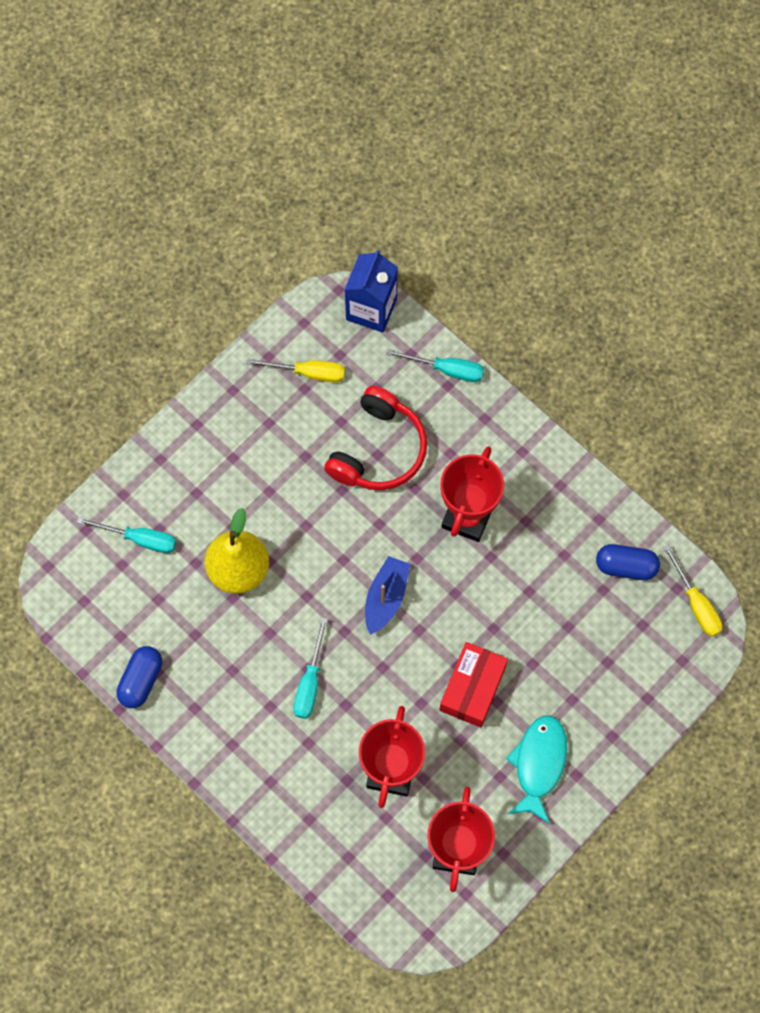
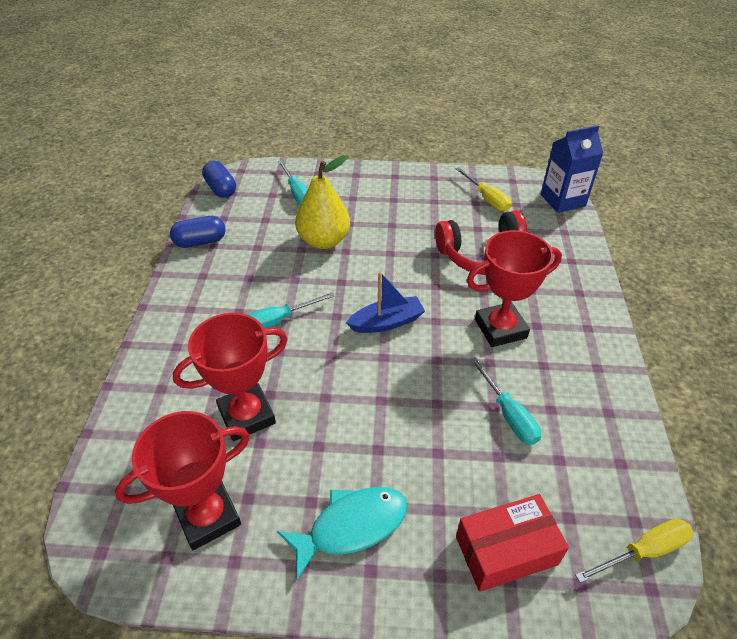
camera: 50 degrees right, 25 degrees down
(447, 370) = (580, 254): turquoise screwdriver -> turquoise screwdriver (508, 414)
(472, 688) = (372, 423): red box -> red box (506, 550)
(626, 566) = (599, 462): blue capsule -> blue capsule (221, 189)
(696, 603) = (643, 551): yellow screwdriver -> yellow screwdriver turned 135 degrees counterclockwise

